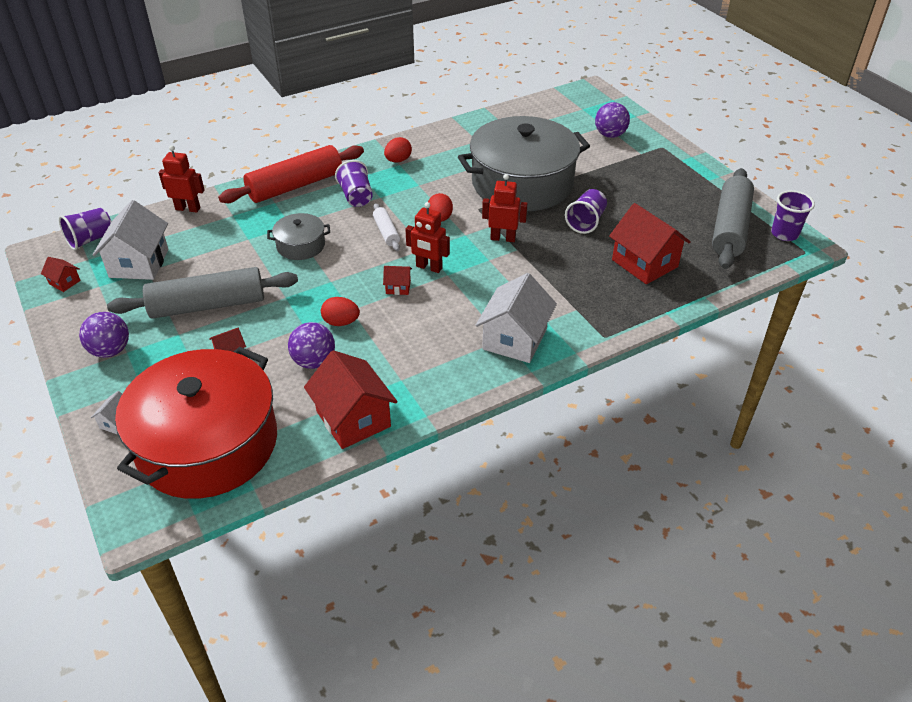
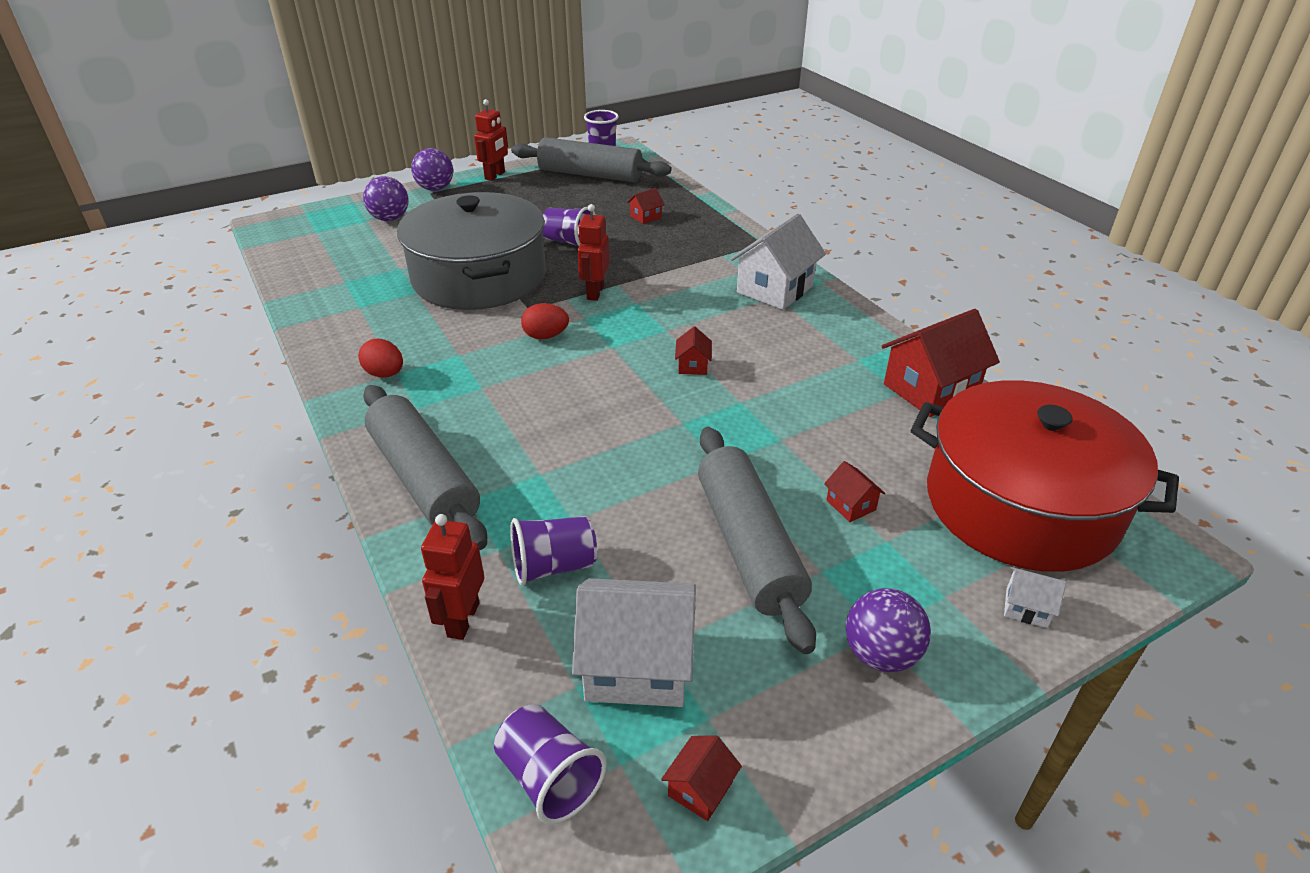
camera: 90 degrees left, 5 degrees down
(295, 186) = (424, 478): red rolling pin -> grey rolling pin
(300, 245) = (596, 458): grey pot -> none
(314, 361) = (846, 425): purple ball -> purple ball (435, 189)
(341, 322) = (767, 408): red egg -> none
(356, 197) = (475, 410): purple cup -> purple cup (554, 566)
(386, 232) = (572, 378): white rolling pin -> none
(429, 267) = (652, 343): red robot -> red robot (495, 175)
(515, 339) = (775, 289): white house -> white house turned 75 degrees counterclockwise
(644, 263) = (645, 217): red house -> red house, size x0.46

